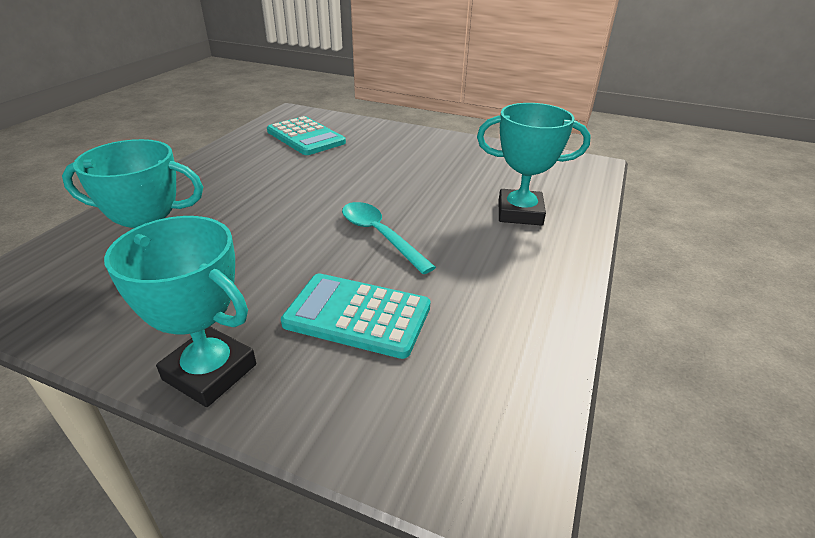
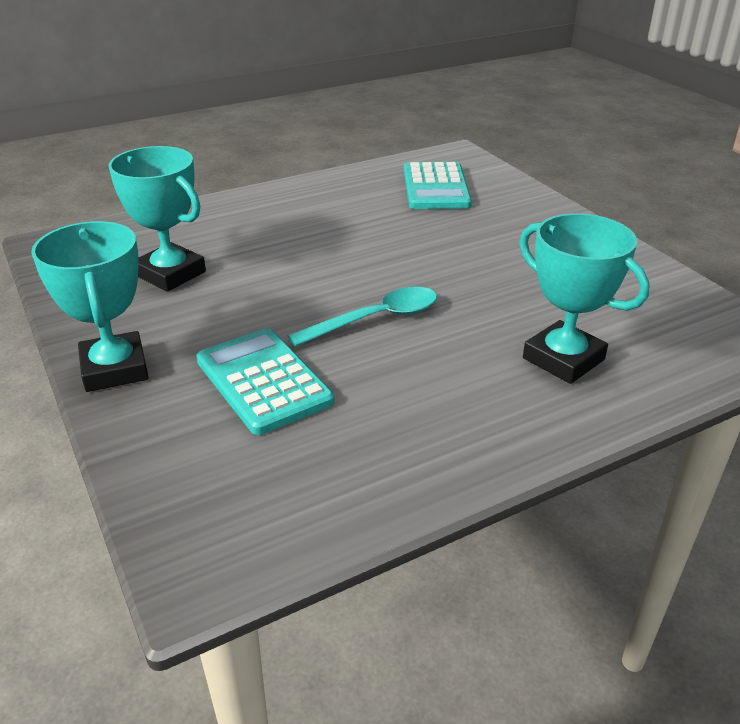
camera: 40 degrees right, 0 degrees up
(380, 236) = (375, 319): turquoise spoon -> turquoise spoon turned 60 degrees clockwise

